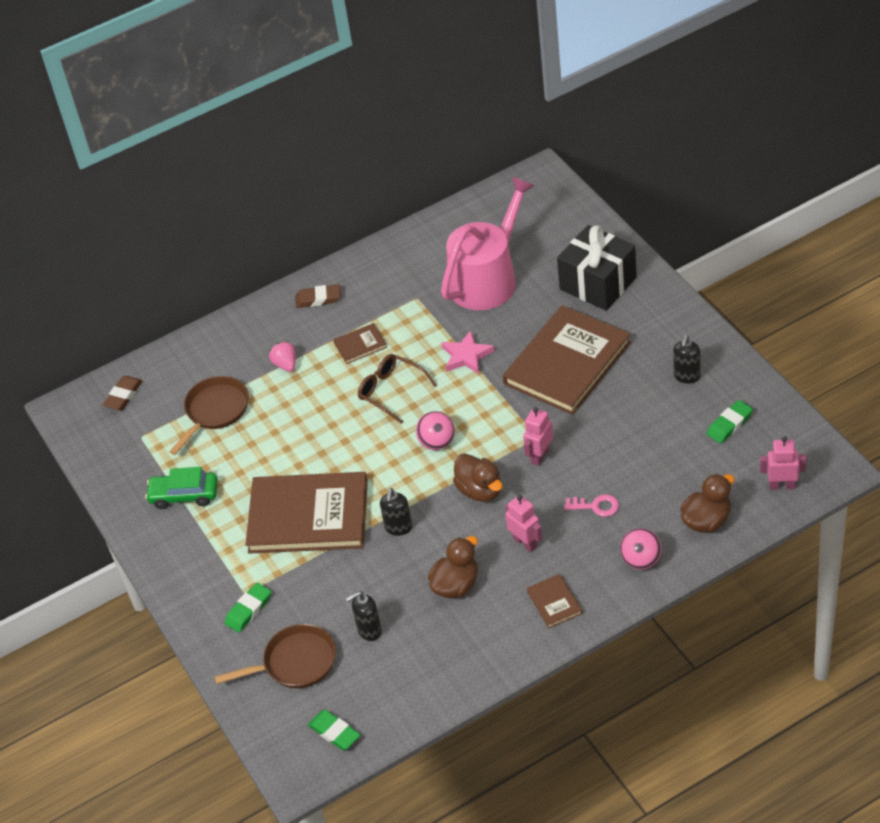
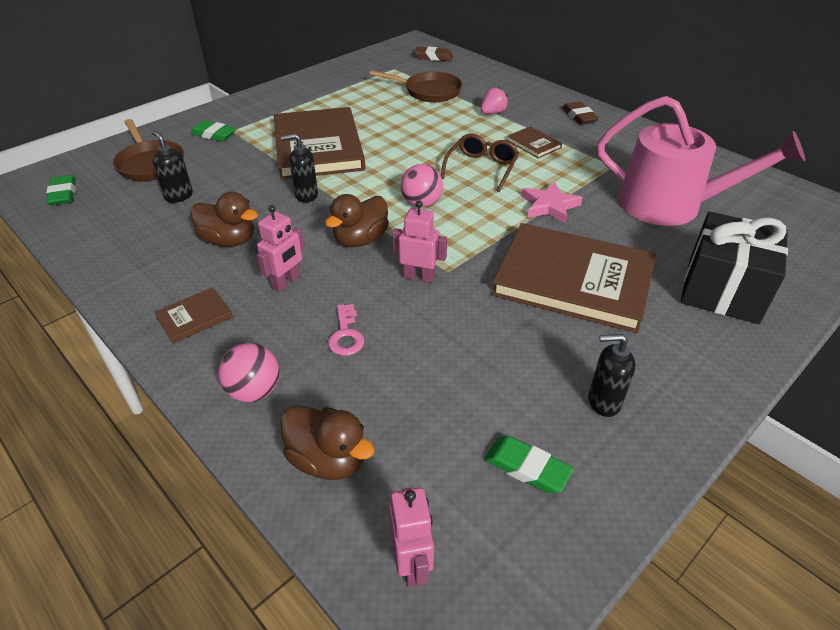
camera: 70 degrees right, 5 degrees down
(184, 495) = (337, 92): green car -> none
(334, 732) = (63, 194): green eraser -> green eraser turned 45 degrees counterclockwise

